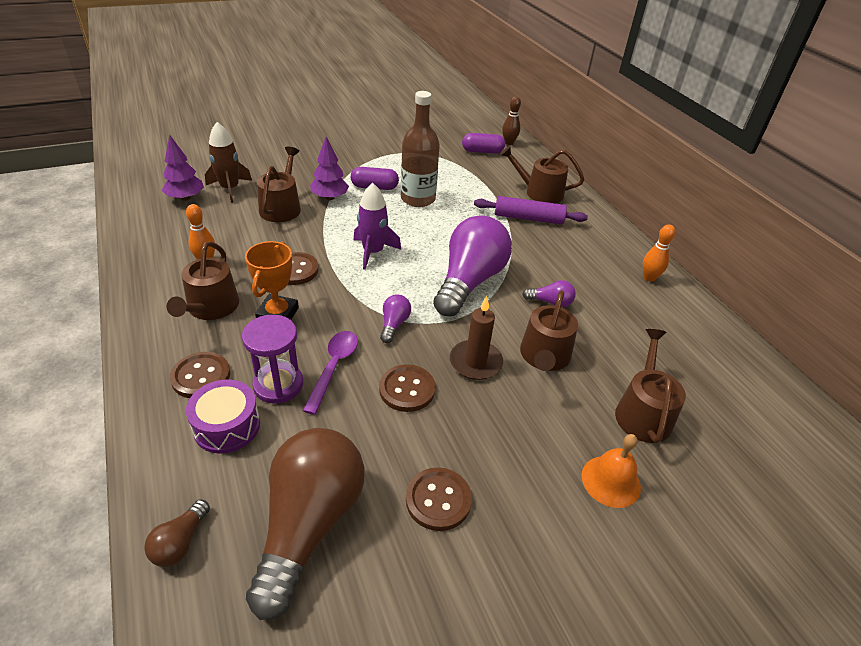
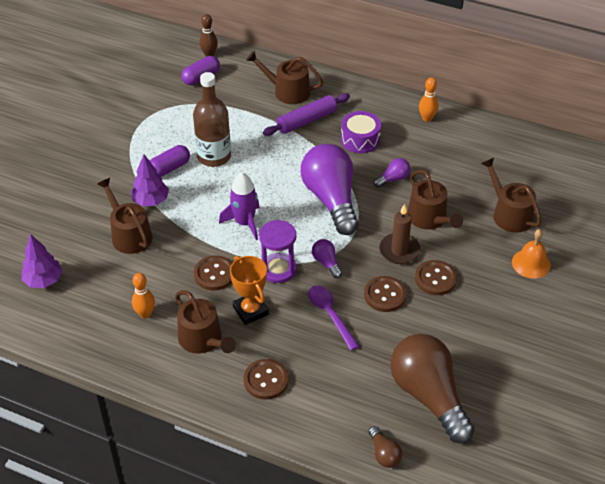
camera: 40 degrees left, 5 degrees up
(227, 426) = (322, 391): purple drum -> purple drum (360, 139)
(230, 189) = (64, 248): brown rocket -> none
(278, 385) = (315, 349): purple hourglass -> purple hourglass (278, 269)
(438, 500) = (469, 336): brown button -> brown button (435, 279)
(539, 192) = (287, 91): brown watering can -> brown watering can turned 45 degrees clockwise

